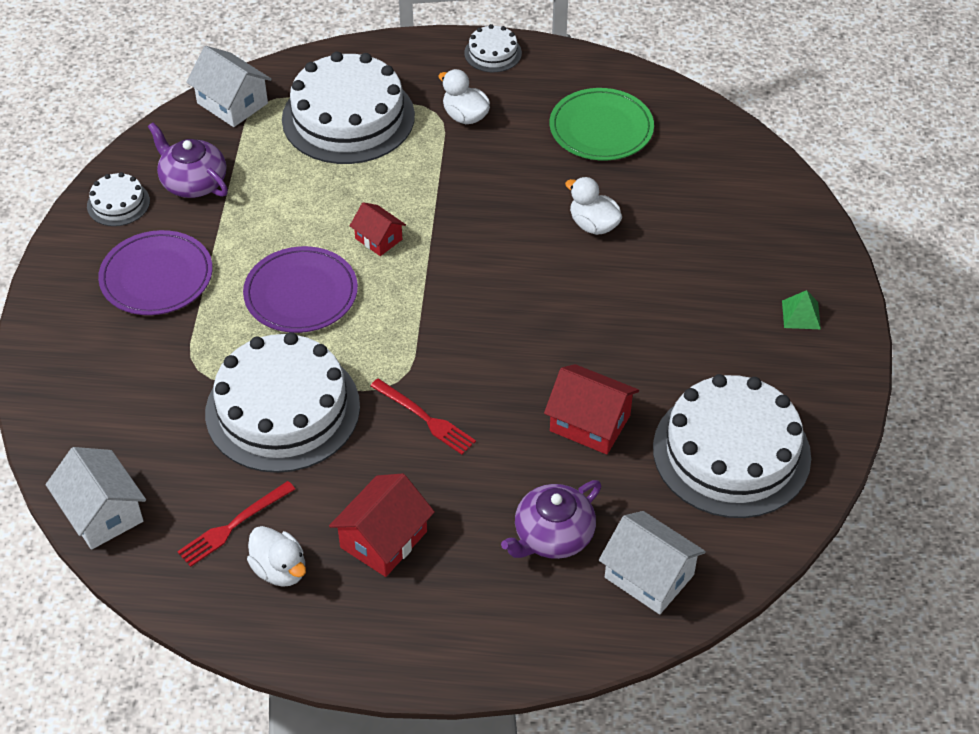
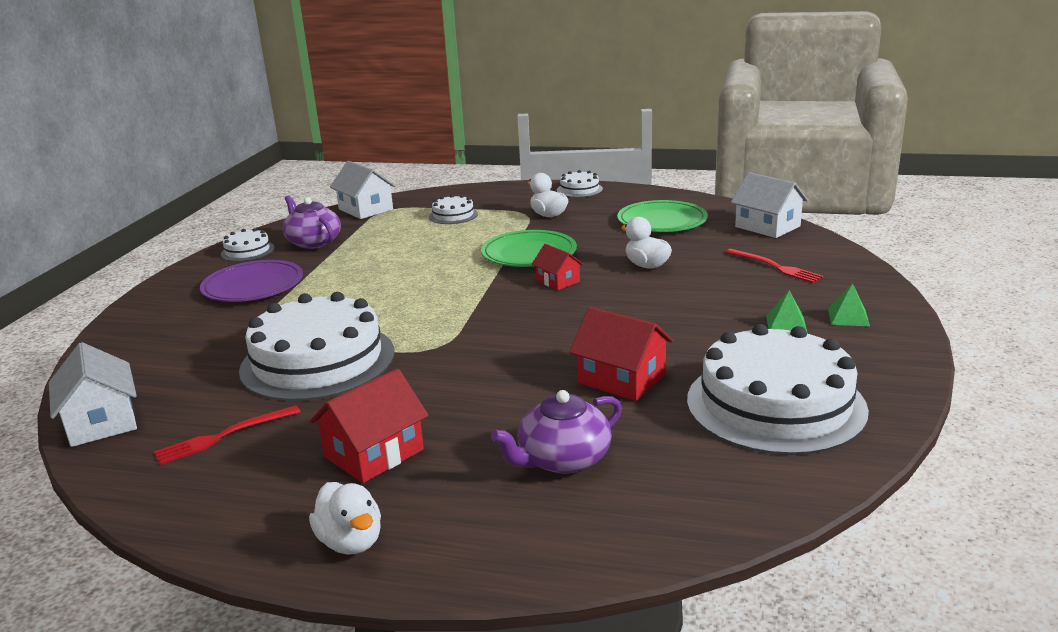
camera: 10 degrees right, 25 degrees down
(280, 570) = (251, 472): white duck -> white duck (351, 542)
(301, 293) = (371, 296): purple plate -> none
(348, 117) = (453, 215): white cake -> white cake, size x0.45
(378, 239) = (452, 270): red house -> red house (558, 281)
(425, 418) = (453, 370): red fork -> red fork (775, 267)
(458, 202) = (529, 253): none -> green plate
(649, 576) = (671, 498): white house -> white house (767, 226)
(741, 328) = (786, 324): none -> green pyramid

